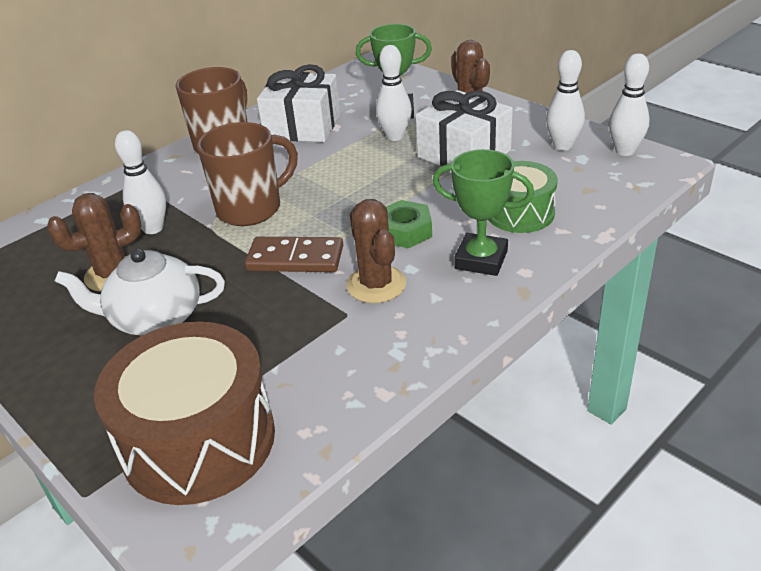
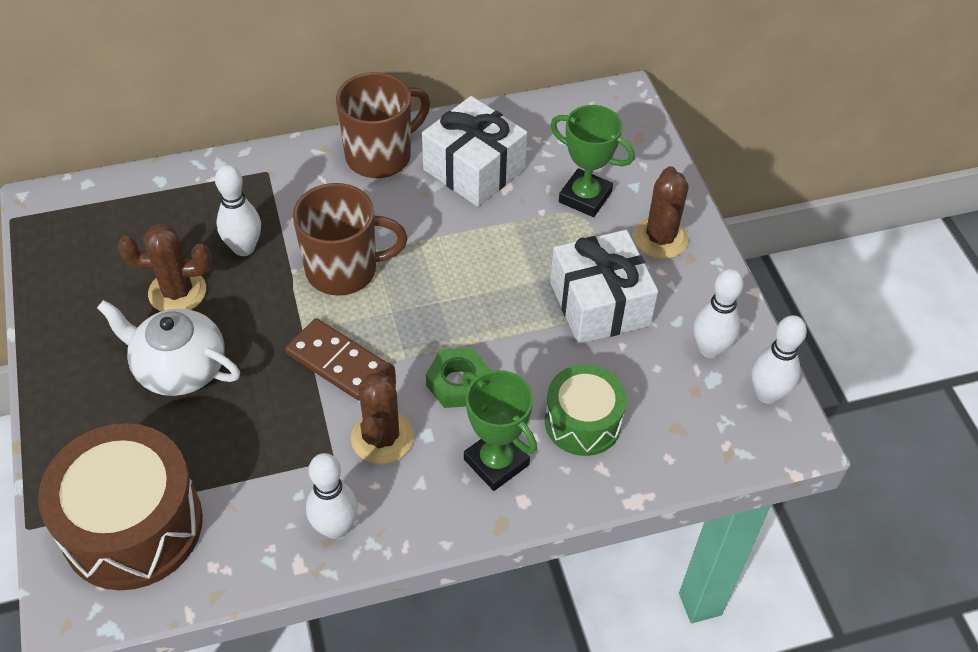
camera: 25 degrees right, 15 degrees up
(395, 136) = (553, 237): white bowling pin -> white bowling pin (335, 527)

